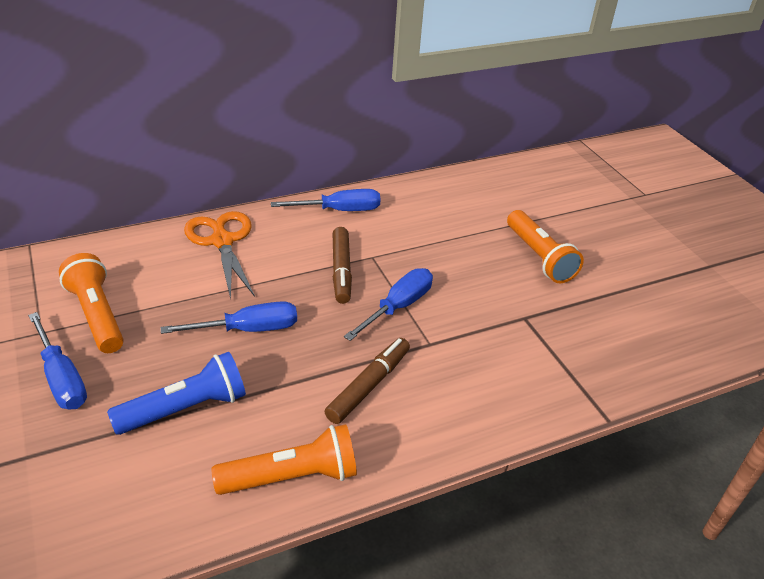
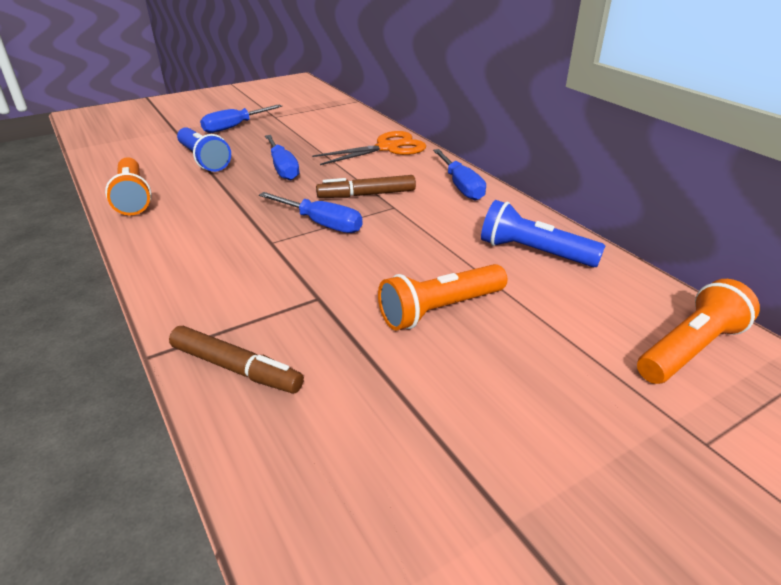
camera: 85 degrees right, 5 degrees down
(97, 315) = (292, 126): orange flashlight -> orange flashlight (690, 349)
(369, 385) = (218, 217): brown marker -> brown marker (236, 368)
(464, 199) = (533, 252): none -> blue flashlight

